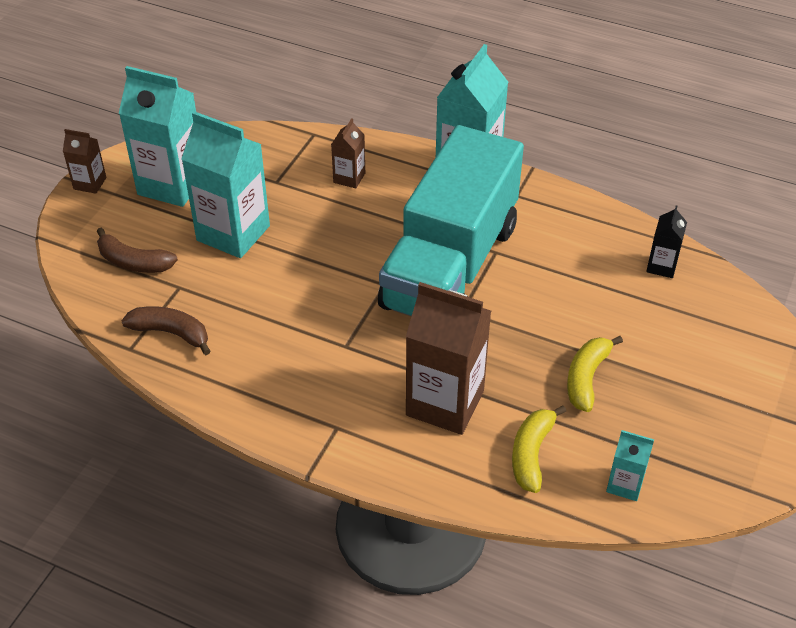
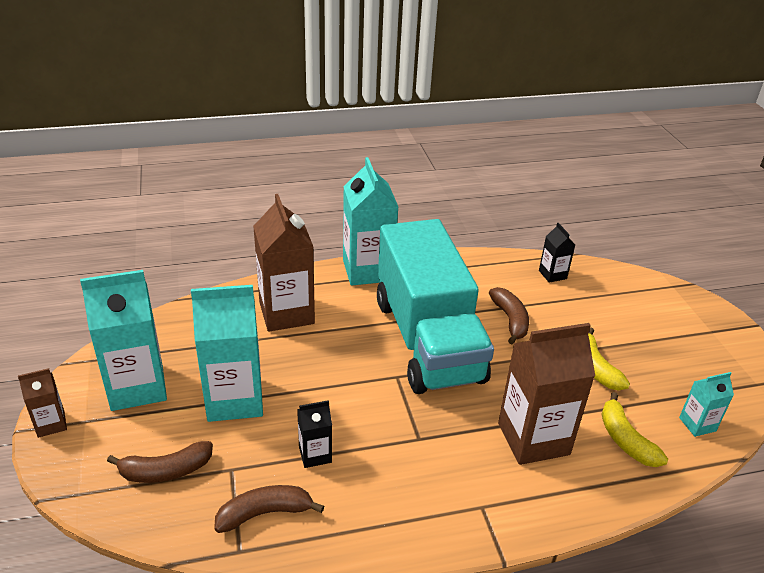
camera: 40 degrees left, 10 degrees down
(250, 311) = (315, 454): none -> black carton
(349, 178) = (286, 313): brown carton -> brown carton, size x2.05
(555, 289) = (510, 320): none -> brown banana

